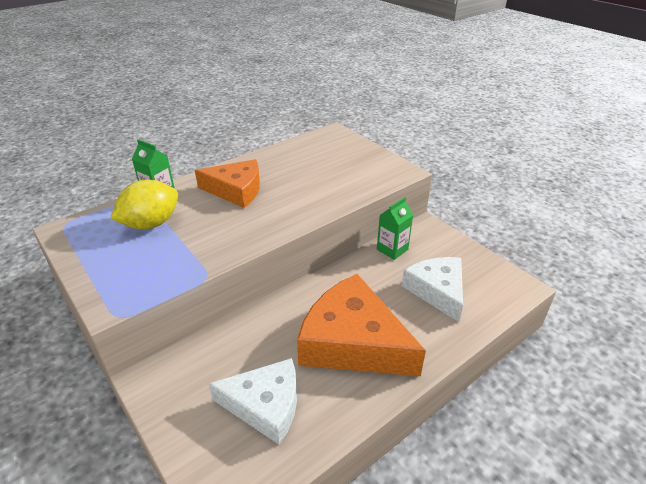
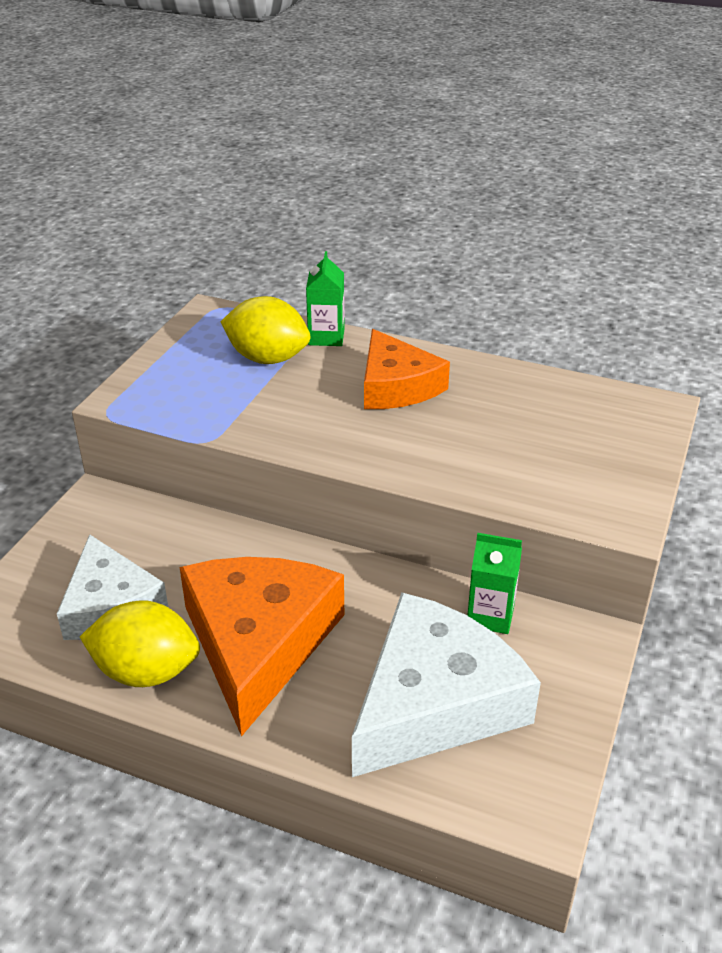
camera: 60 degrees right, 0 degrees up
(341, 405) = (146, 671): none -> yellow lemon
(437, 291) = (434, 702): white cheese -> white cheese, size x1.53

